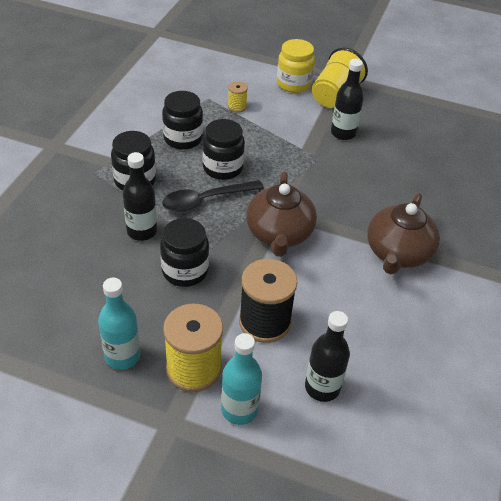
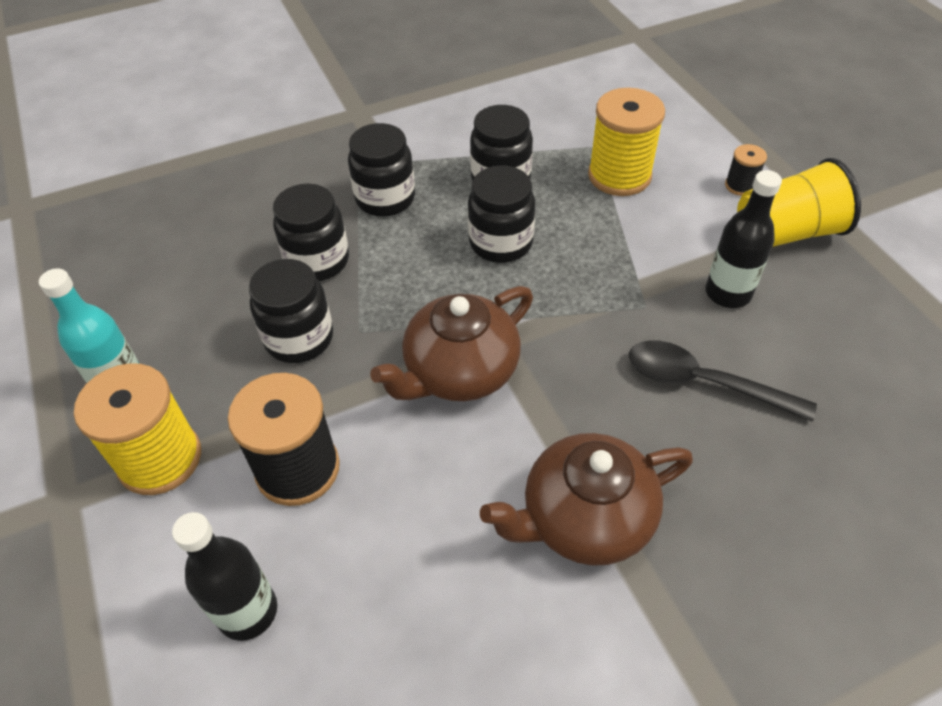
camera: 50 degrees right, 5 degrees up
(142, 231) = (317, 261): black bottle -> black jar
(206, 200) = (430, 270): black spoon -> black spoon (704, 383)
(237, 107) = (619, 176): yellow spool -> yellow spool, size x2.07
(239, 409) = (135, 550): turquoise bottle -> none
(293, 84) = (740, 186): yellow jar -> black spool

